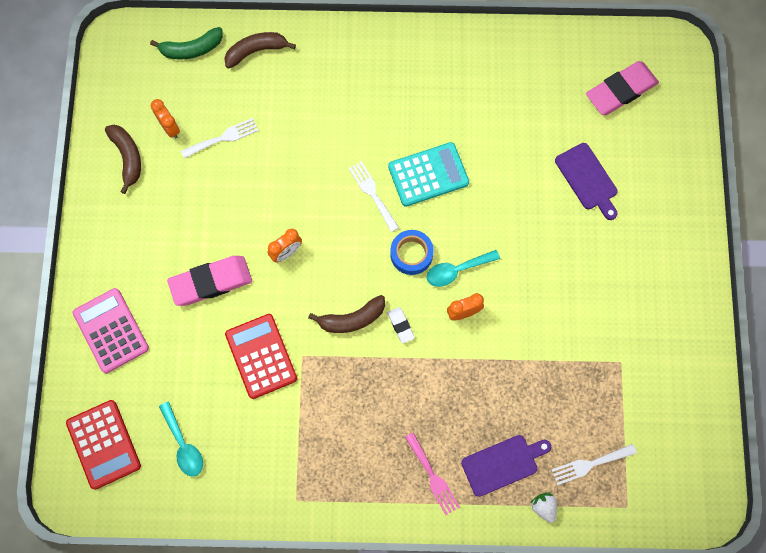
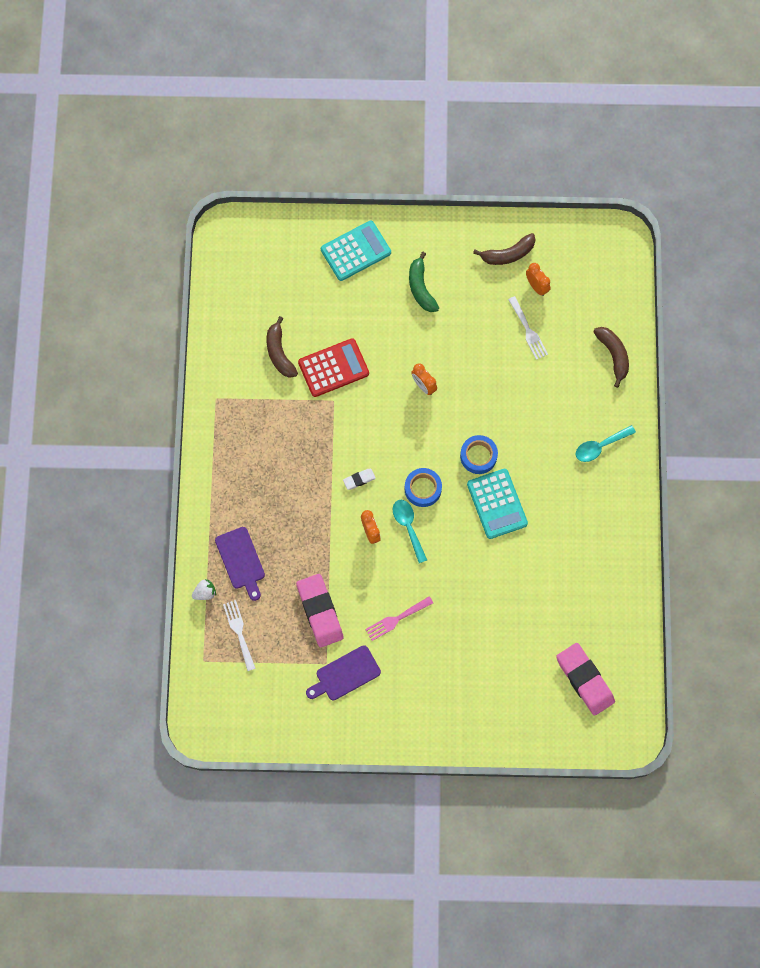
camera: 90 degrees right, 0 degrees up
(104, 444) = (263, 252): red calculator -> none
(111, 330) = (355, 251): pink calculator -> turquoise calculator
(170, 128) = (536, 286): orange clock -> orange clock turned 90 degrees counterclockwise
(183, 445) = (261, 311): turquoise spoon -> turquoise spoon (600, 446)
(192, 49) = (613, 301): green banana -> green banana (421, 288)
(211, 282) = (397, 326): pink eraser -> pink eraser (320, 611)
(352, 319) = (365, 440): brown banana -> brown banana (279, 353)
(372, 193) = (478, 456): white fork -> blue tape
(433, 477) = (232, 504): pink fork -> pink fork (396, 619)
(587, 179) = (495, 644): purple cutting board -> purple cutting board (345, 674)

